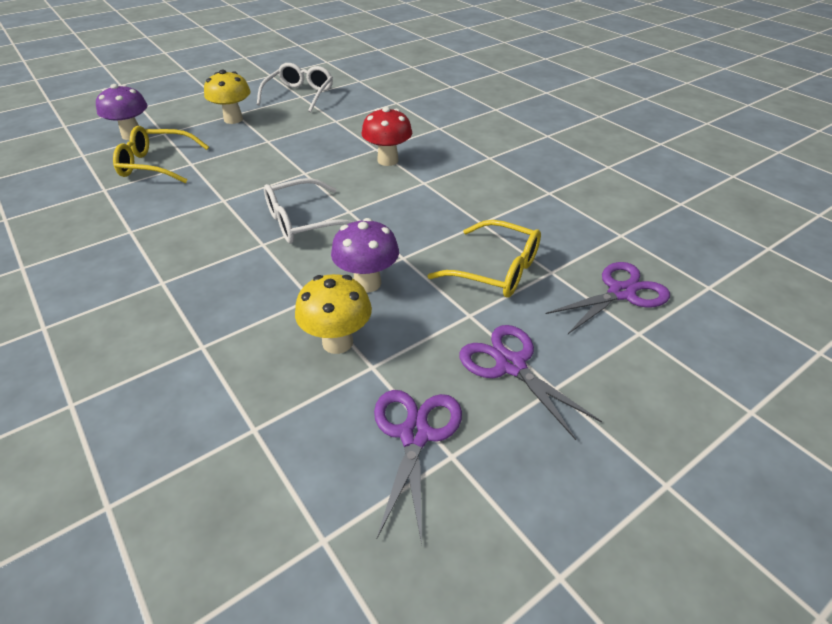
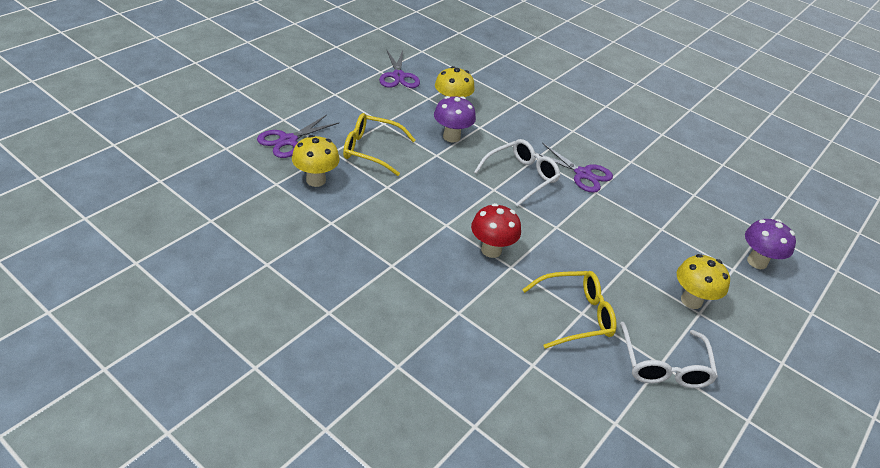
camera: 160 degrees right, 0 degrees up
(156, 165) = (688, 224): yellow glasses -> yellow glasses (575, 315)
(510, 365) = (358, 102): purple scissors -> purple scissors (583, 174)
(571, 235) = (316, 180): none -> yellow mushroom

